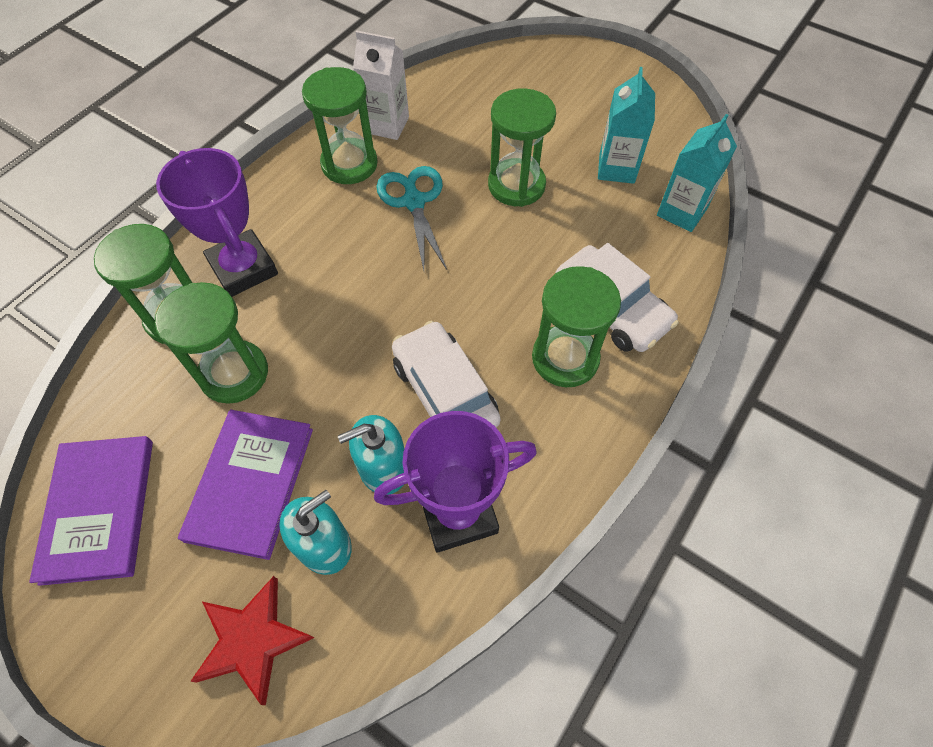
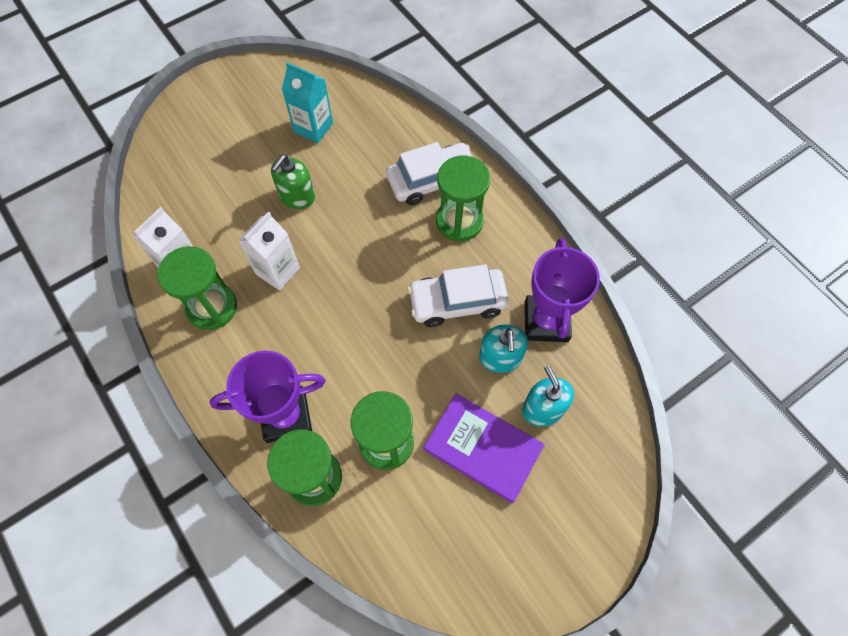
camera: 70 degrees left, 5 degrees up
(99, 509) = (467, 562): purple book -> none
(252, 640) = (592, 468): red star -> none
(414, 201) = (277, 271): turquoise scissors -> white carton
(516, 185) = (297, 196): green hourglass -> green soap dispenser
(682, 212) = (371, 107): turquoise carton -> none

